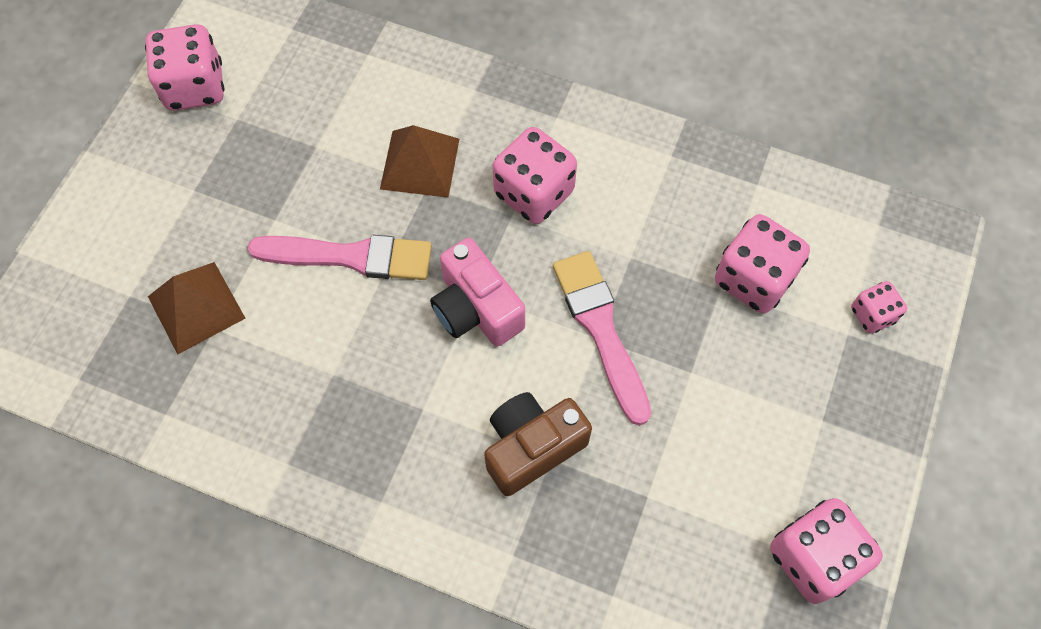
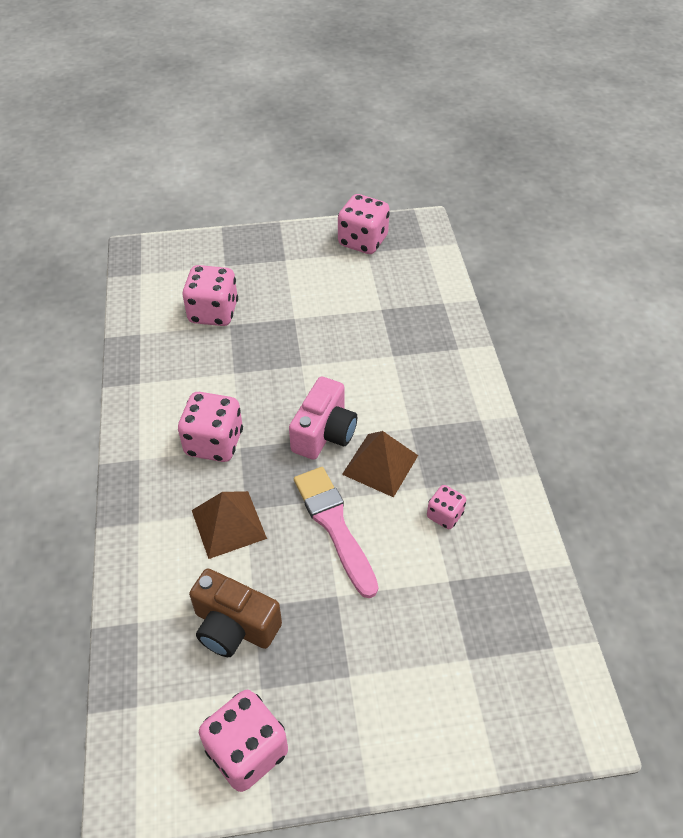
camera: 120 degrees left, 15 degrees down
(196, 307) = (442, 603): brown pyramid -> brown pyramid (380, 464)
(532, 447) = (393, 366): brown camera -> brown camera (234, 626)
(601, 329) = (294, 366): pink brush -> none
(872, 315) = (206, 259): pink dice -> pink dice (444, 515)

